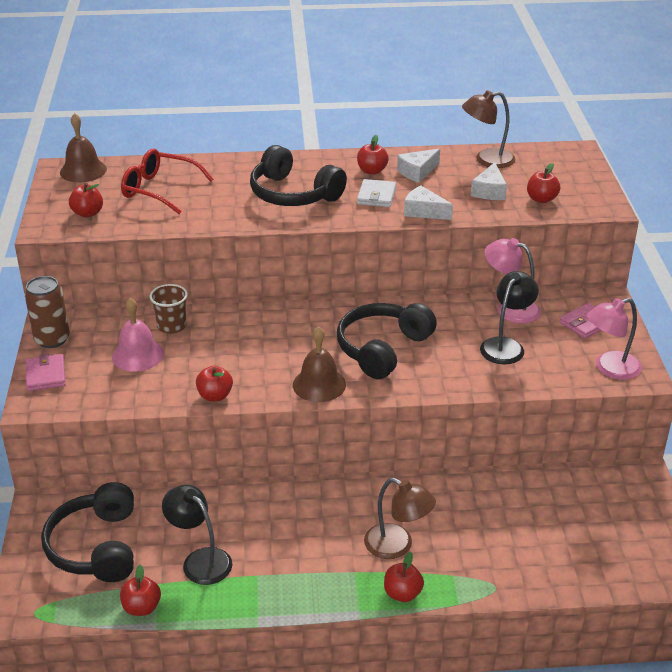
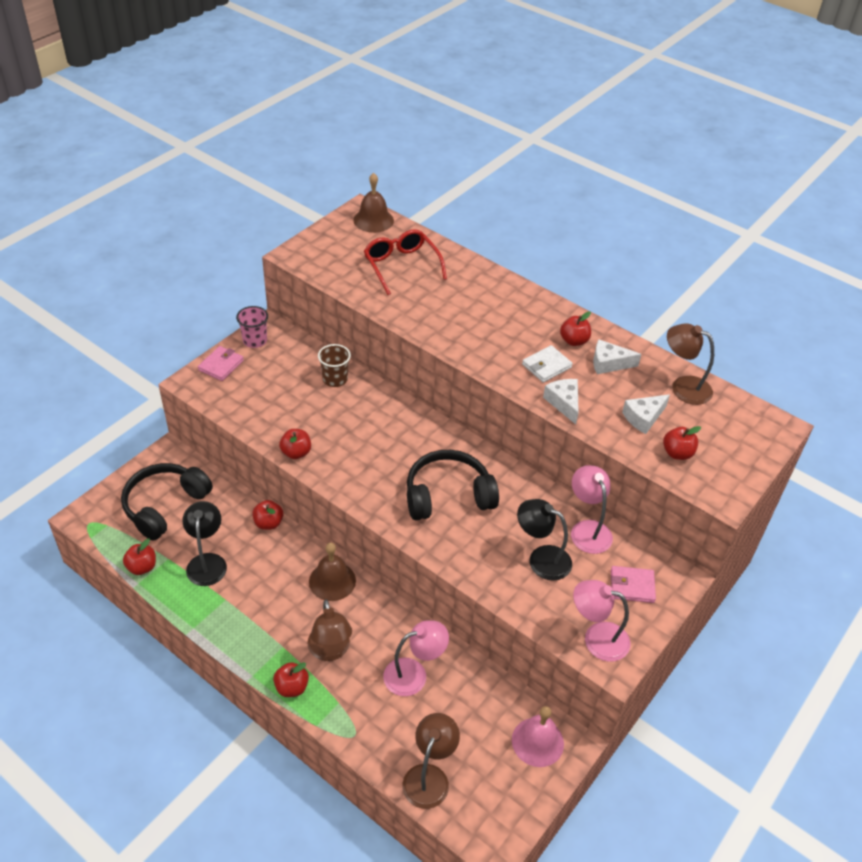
camera: 40 degrees right, 10 degrees up
(52, 339) = (255, 340): brown can -> pink cup
(87, 213) = (332, 258): red apple -> red apple (268, 523)
(138, 355) = (289, 387): pink bell -> pink bell (537, 742)
(293, 194) = (487, 326): black headphones -> none
(319, 384) = (370, 492): brown bell -> brown bell (332, 581)
(481, 513) = (414, 674): none -> pink lamp
(506, 346) = (541, 559): black lamp -> black lamp turned 135 degrees counterclockwise
(584, 570) = (429, 776): none -> brown lamp

